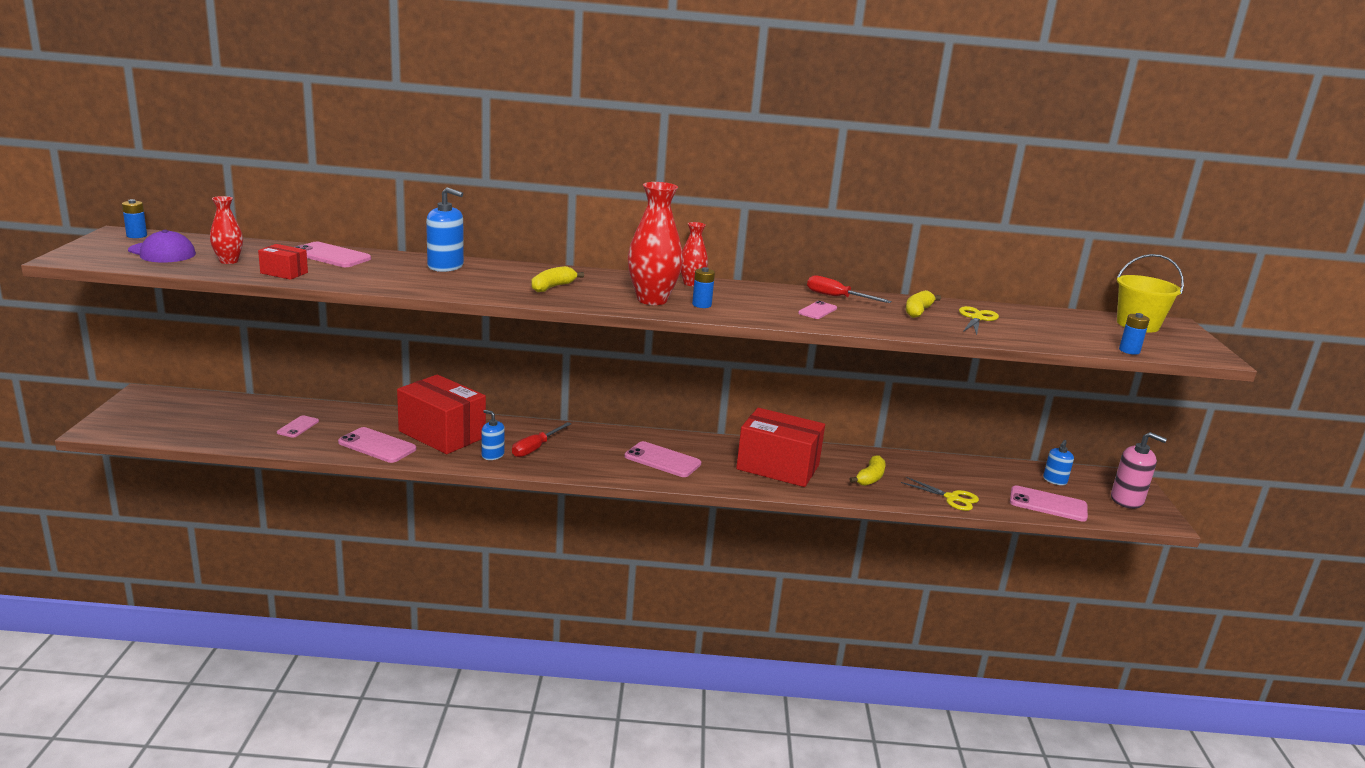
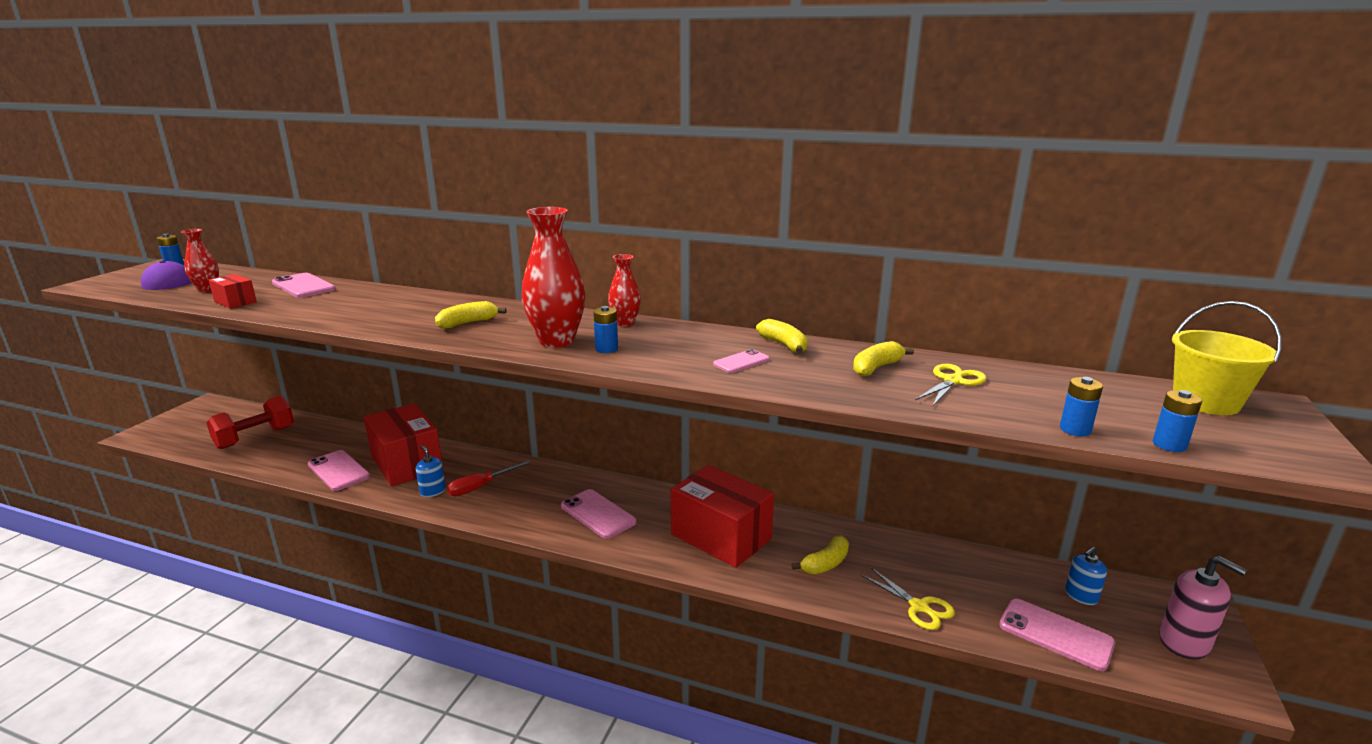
camera: 20 degrees right, 0 degrees up
(247, 423) = (255, 438): none -> red dumbbell
(298, 427) = (291, 445): pink phone -> none
(445, 266) = (393, 298): blue soap dispenser -> none
(837, 297) = (784, 345): red screwdriver -> yellow banana
(1071, 345) = (1075, 430): none -> blue battery

